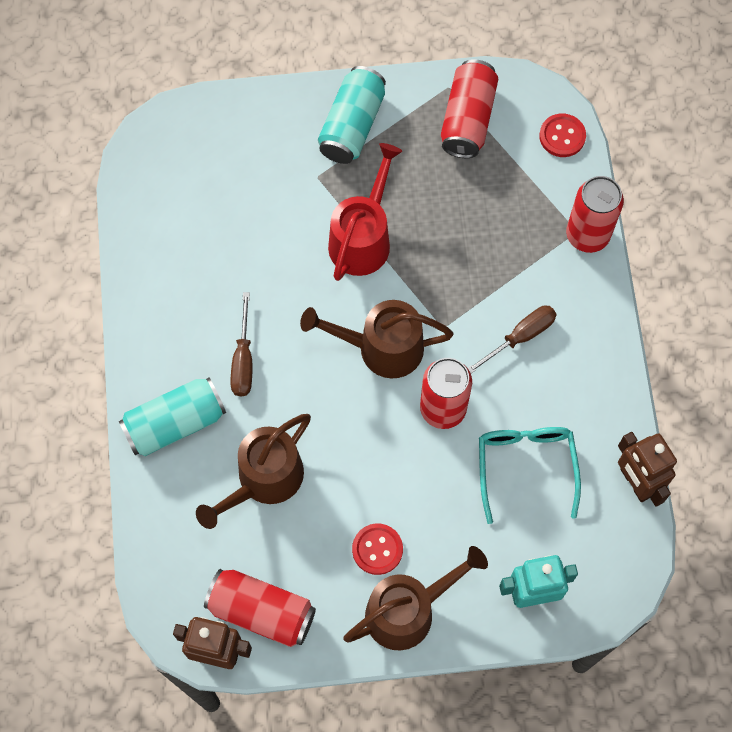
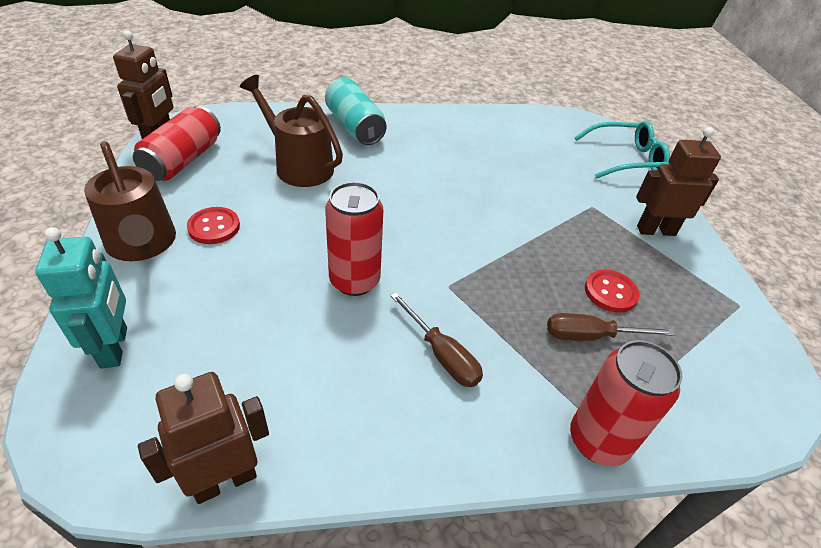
camera: 85 degrees right, 25 degrees down
(243, 360) = (408, 160): brown screwdriver -> brown screwdriver (591, 336)
(352, 125) = (655, 230): turquoise can -> brown robot
(363, 238) = (537, 232): red watering can -> none
(381, 348) = (422, 239): brown watering can -> none
(467, 119) = (708, 320): red can -> none
(526, 467) = (273, 350): turquoise glasses -> turquoise glasses (625, 159)
(562, 136) = (734, 418): red button -> red button (610, 292)

